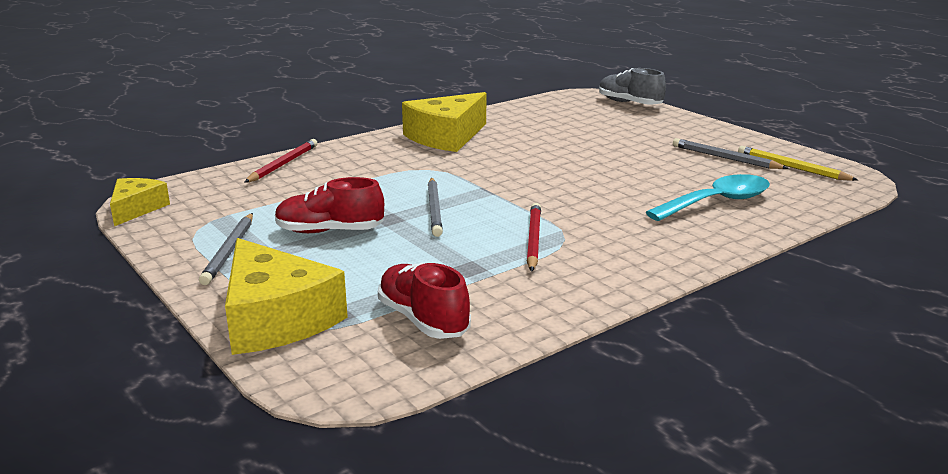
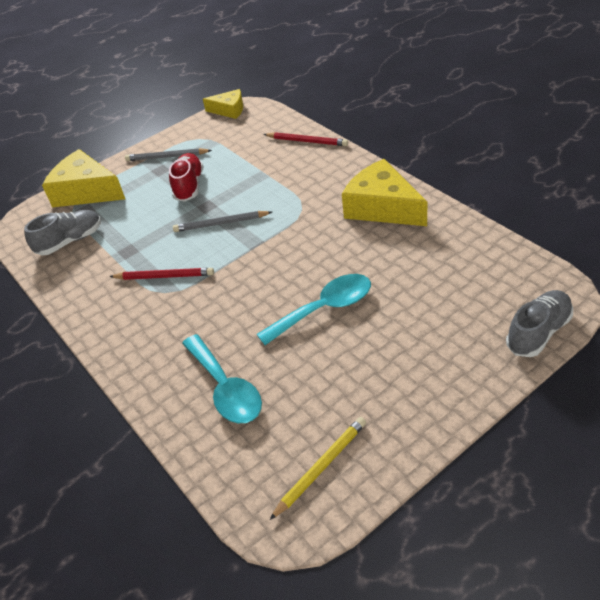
camera: 95 degrees right, 20 degrees up
(276, 318) = (86, 191): yellow cheese -> yellow cheese turned 60 degrees clockwise
(423, 320) = (70, 241): red shoe -> grey shoe
(600, 162) = (324, 309): none -> turquoise spoon
(725, 158) = (347, 408): grey pencil -> none

